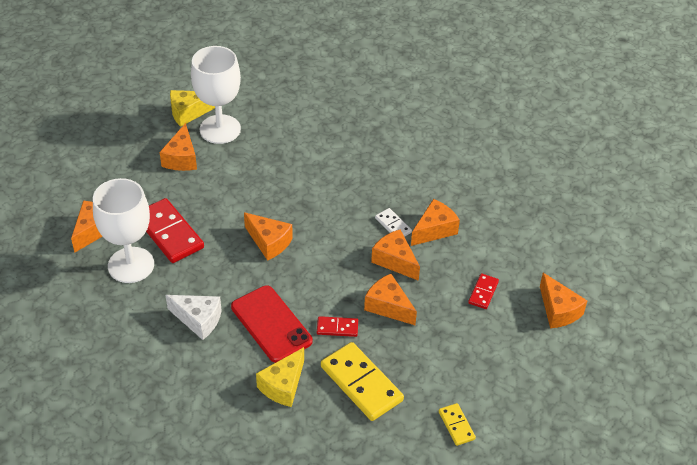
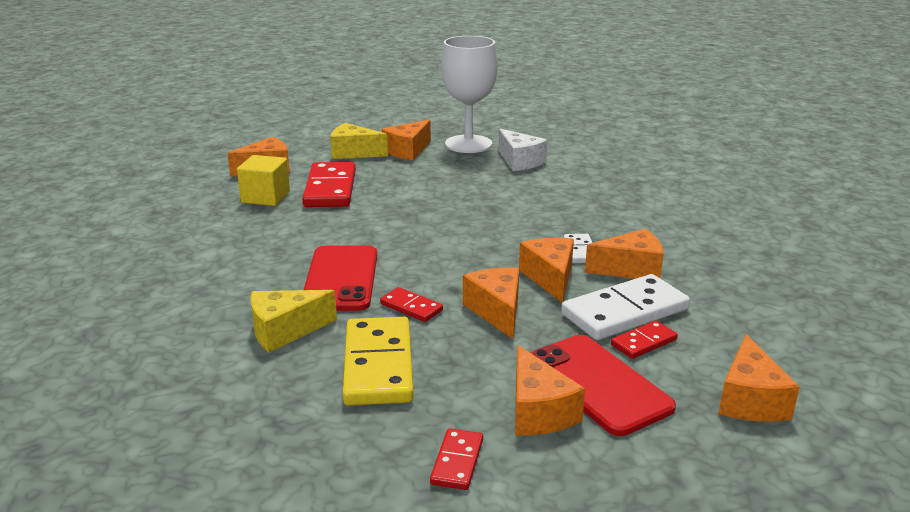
camera: 35 degrees right, 20 degrees down
(131, 265) = (265, 197): white goblet -> yellow cube
(188, 112) = (451, 129): yellow cheese -> yellow cheese (353, 153)
(198, 320) = (271, 251): white cheese -> white cheese (519, 161)
(269, 242) = (420, 222): orange cheese -> orange cheese (538, 411)
(456, 425) = (457, 462): yellow domino -> red domino
(457, 271) = (624, 312): none -> white domino
(482, 337) = (598, 384): none -> red phone

